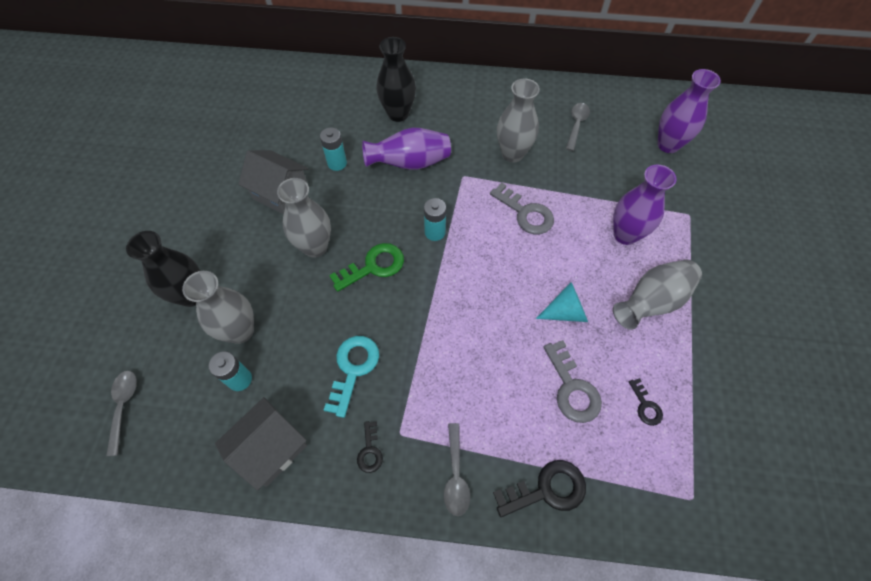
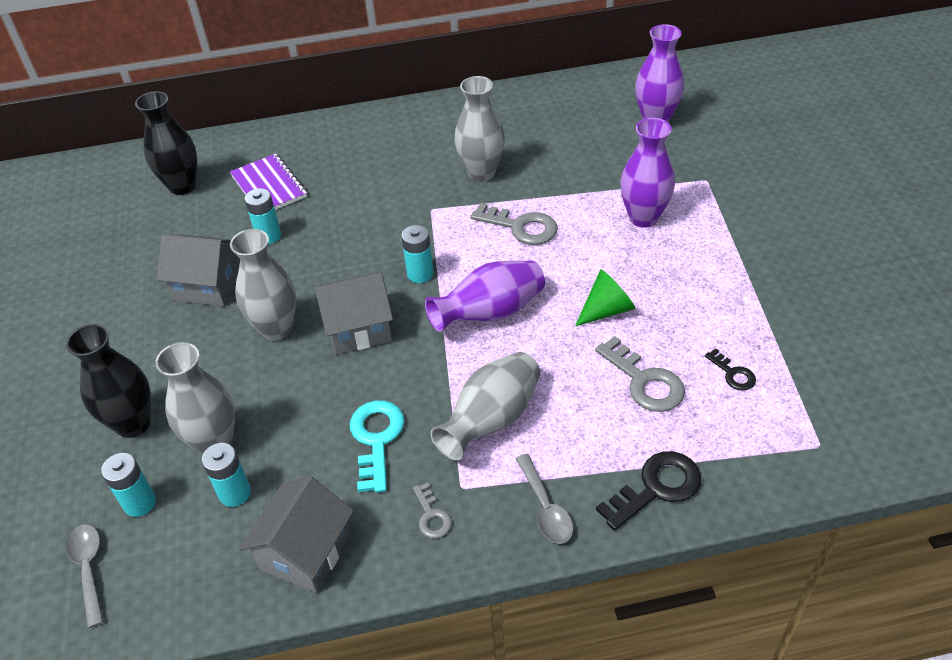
camera: 15 degrees left, 15 degrees down
(174, 364) = (140, 503): none -> turquoise battery
(352, 119) = (269, 186): none -> purple notebook
(370, 451) = (432, 516): black key -> grey key
(373, 266) = (359, 328): green key -> grey house
(398, 114) = (325, 167): black vase -> black vase (182, 186)
(410, 163) = (361, 213): purple vase -> purple vase (490, 313)
(565, 312) = (606, 310): turquoise cone -> green cone
(576, 125) = (544, 126): grey spoon -> none
(651, 302) = (698, 273): grey vase -> grey vase (491, 420)

